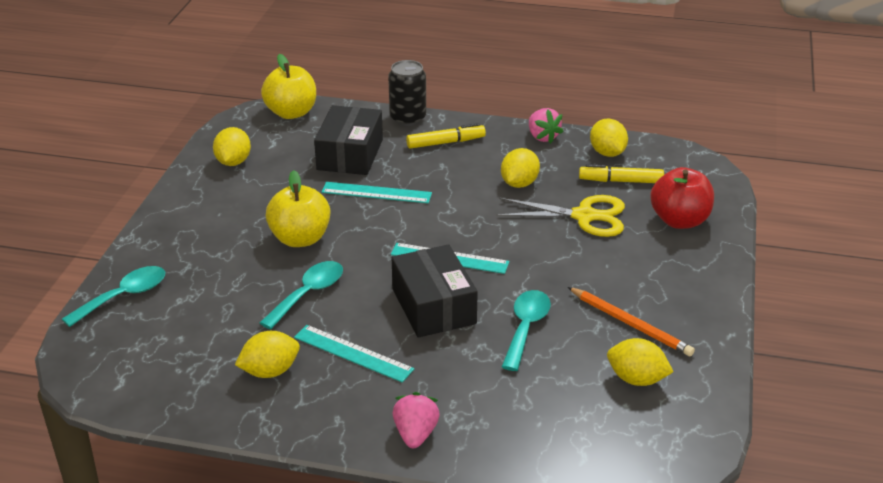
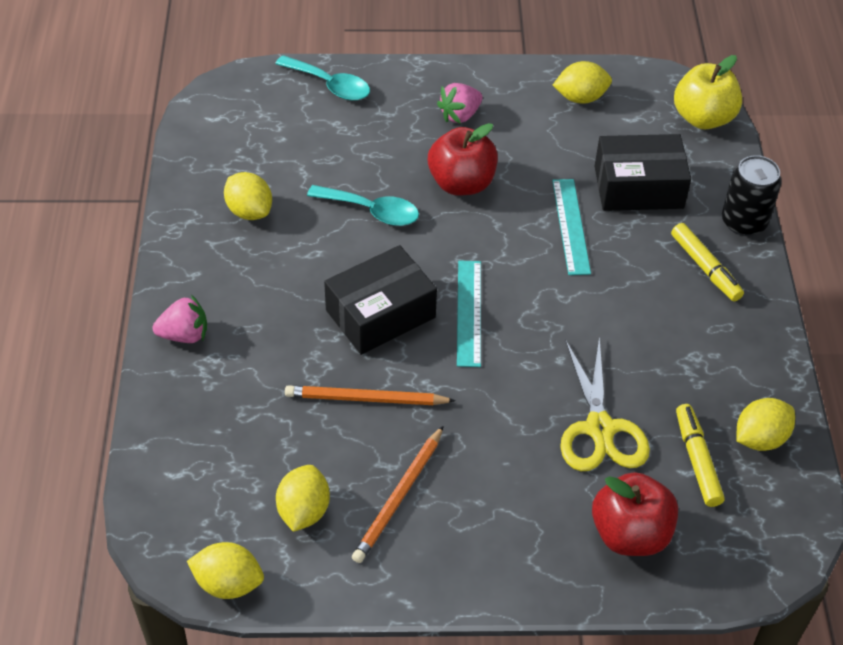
camera: 75 degrees right, 15 degrees up
(300, 239) = (461, 183): yellow apple -> red apple
(353, 353) = (289, 265): turquoise ruler -> none
(519, 183) = (645, 354): yellow lemon -> yellow lemon (228, 583)
(526, 328) = (366, 399): turquoise spoon -> orange pencil
(542, 137) = (766, 363): pink strawberry -> pink strawberry (460, 115)

